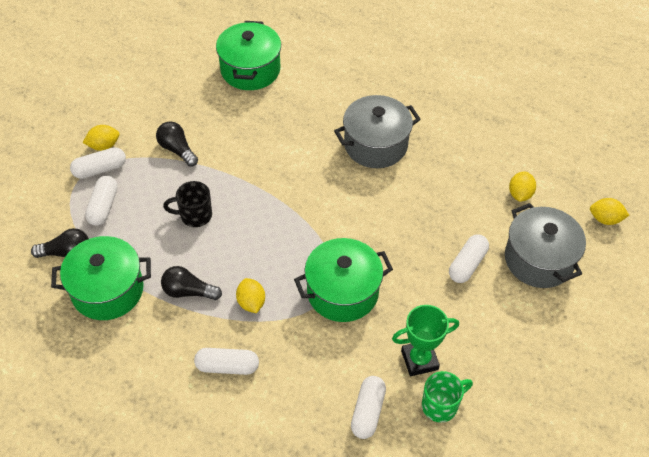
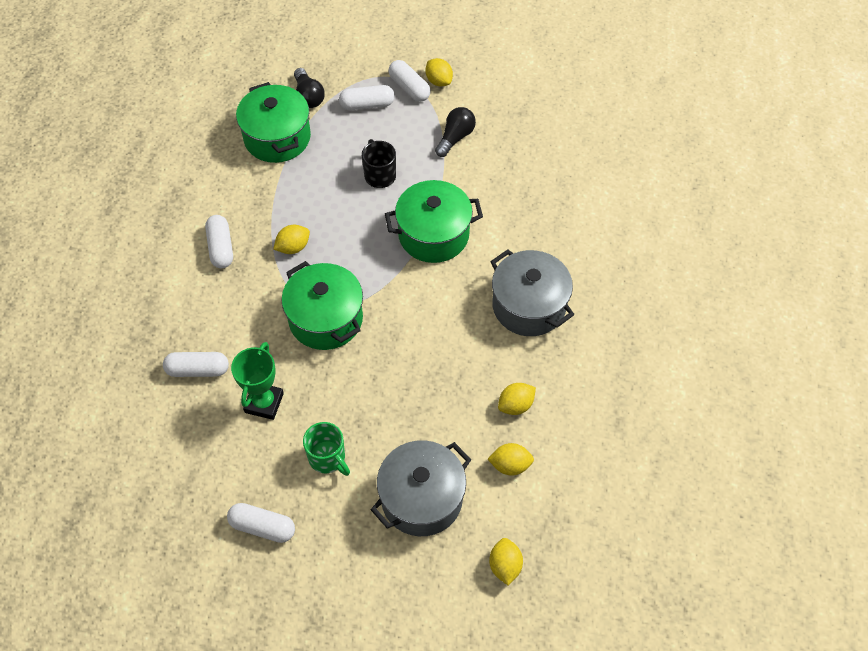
camera: 75 degrees right, 5 degrees up
(188, 291) = (292, 196): black light bulb -> none
(250, 70) = (590, 166): green pot -> green pot (433, 235)
(419, 360) = (264, 403): green trophy -> green trophy turned 45 degrees clockwise
(441, 405) = (217, 431): green mug -> green mug (328, 458)
(467, 177) = (515, 405): none -> yellow lemon
(467, 264) = (393, 426): white capsule -> white capsule (262, 527)

